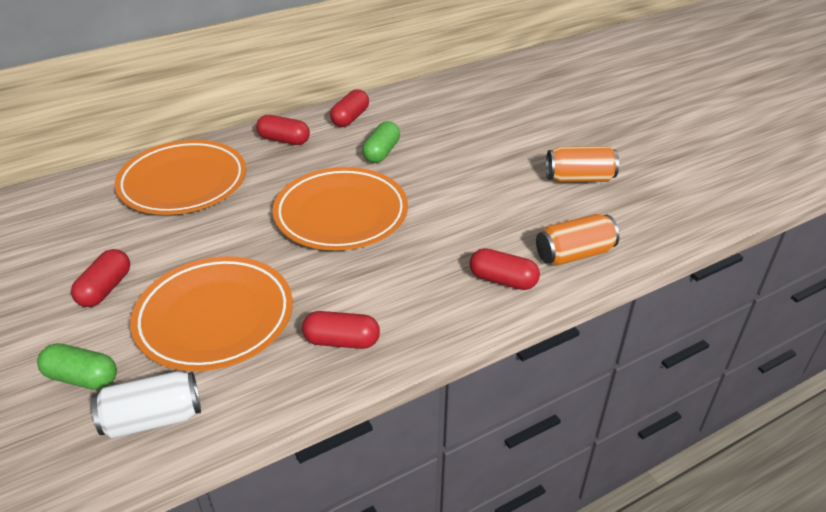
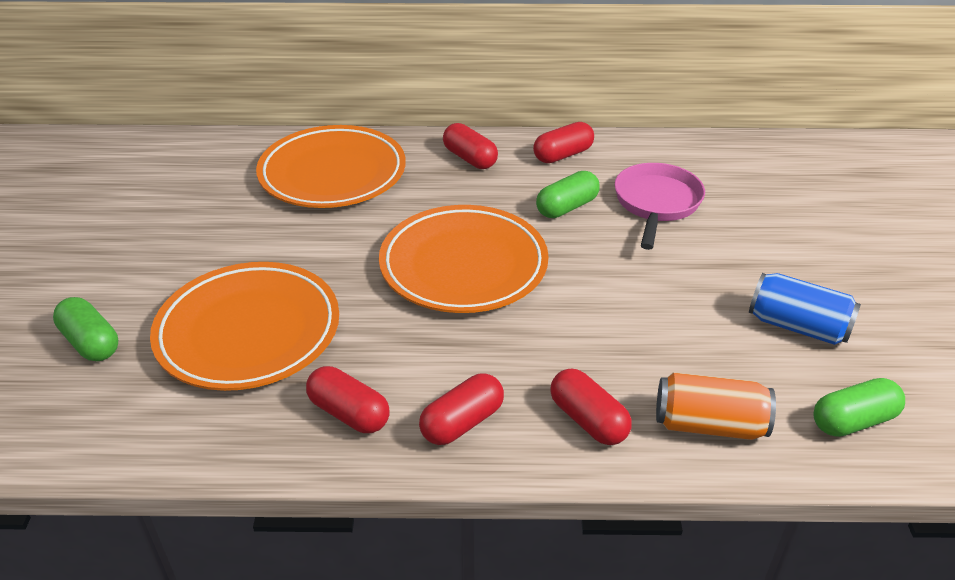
camera: 30 degrees right, 0 degrees up
(105, 289) = (179, 260): red capsule -> red capsule (462, 422)
(153, 419) = (114, 413): white can -> none
(439, 131) = (656, 204): none -> pink pan
(579, 178) = (797, 326): orange can -> blue can
(647, 221) = (853, 421): none -> green capsule

